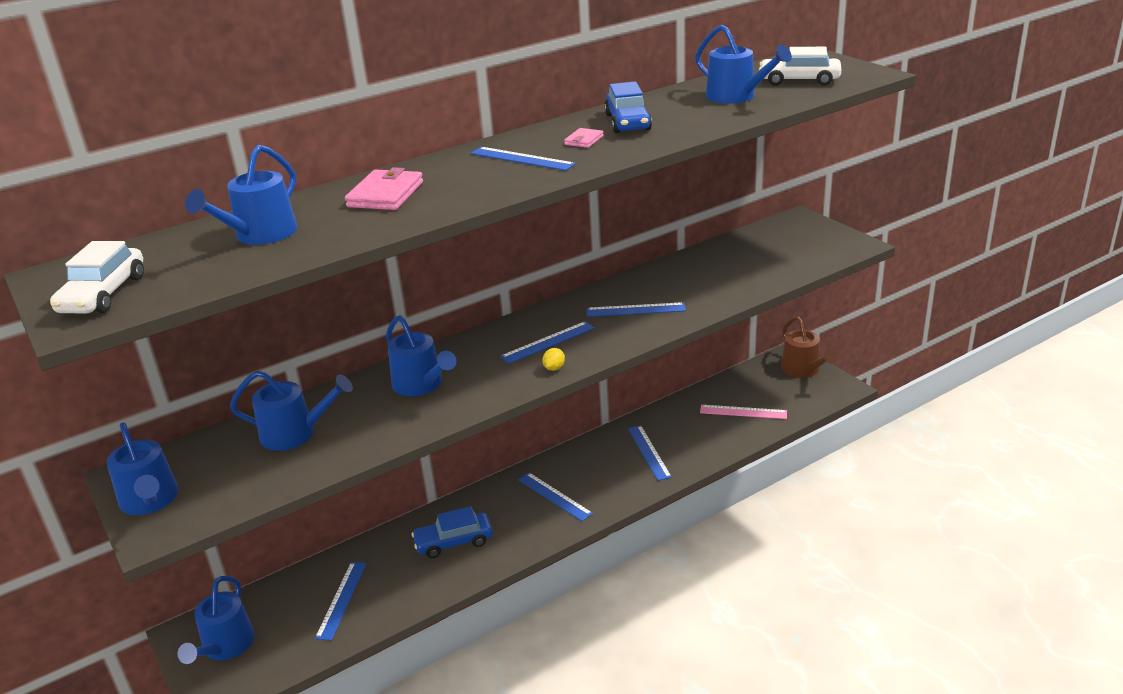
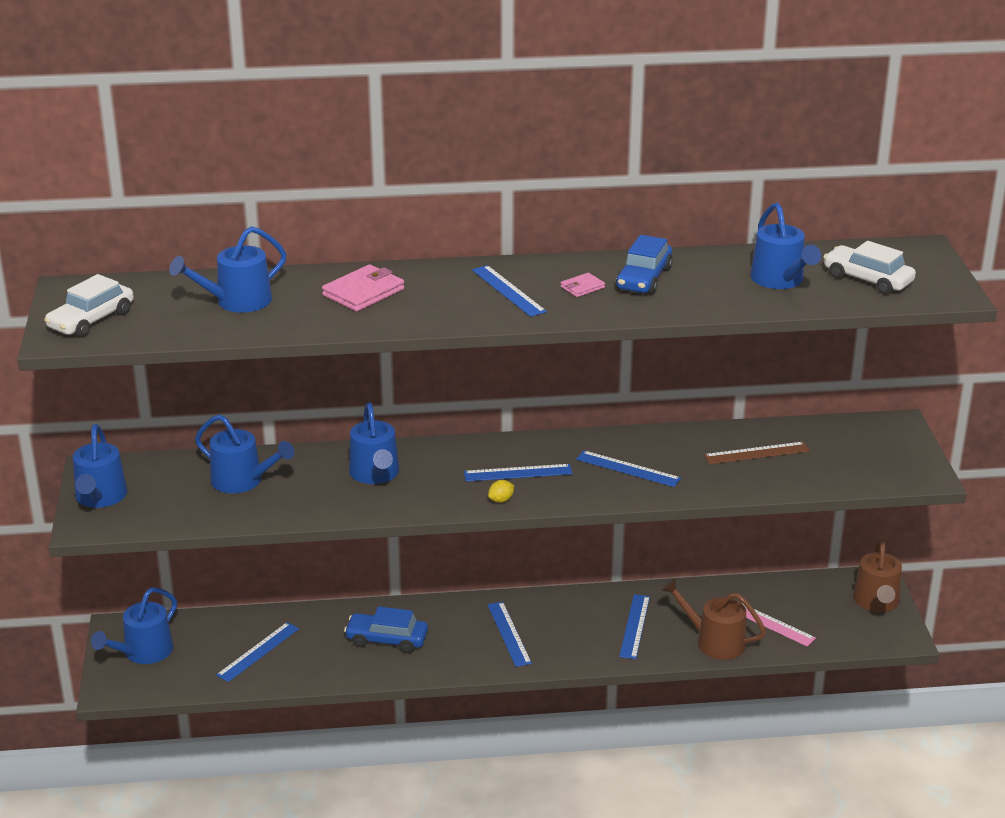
camera: 25 degrees right, 0 degrees up
(718, 440) = (714, 641): none -> brown watering can
(721, 267) = (756, 453): none -> brown ruler

